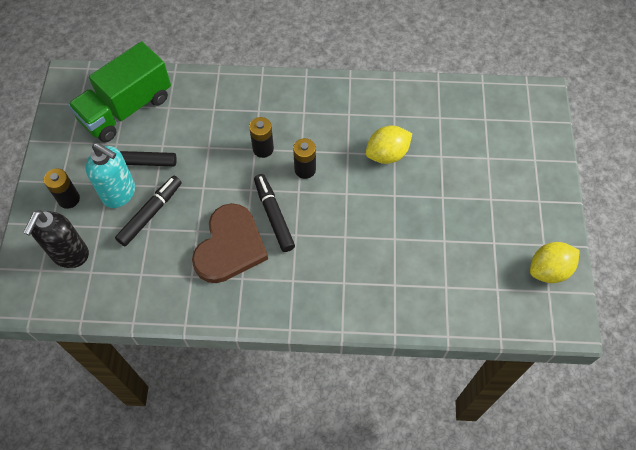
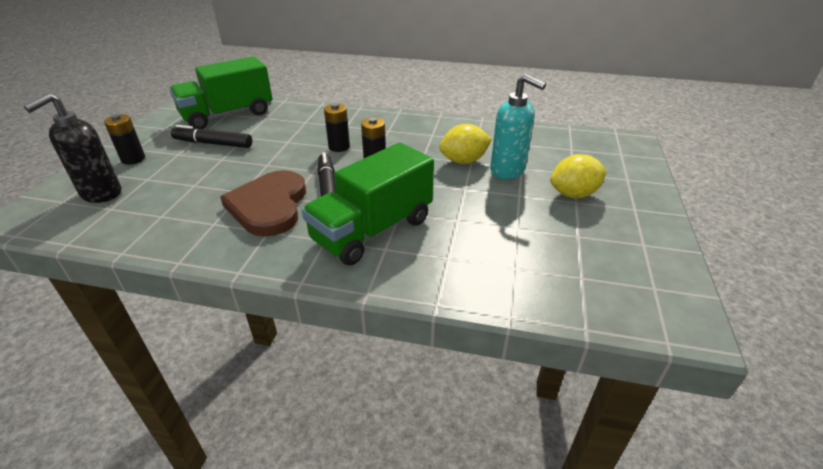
camera: 10 degrees right, 25 degrees down
(119, 193) = (183, 160): turquoise soap dispenser -> turquoise soap dispenser (508, 171)
(150, 213) = (203, 175): black marker -> none
(230, 246) = (269, 206): brown heart -> brown heart turned 150 degrees clockwise
(328, 263) = (372, 230): none -> green truck
(549, 270) = (652, 267): yellow lemon -> yellow lemon (573, 194)

